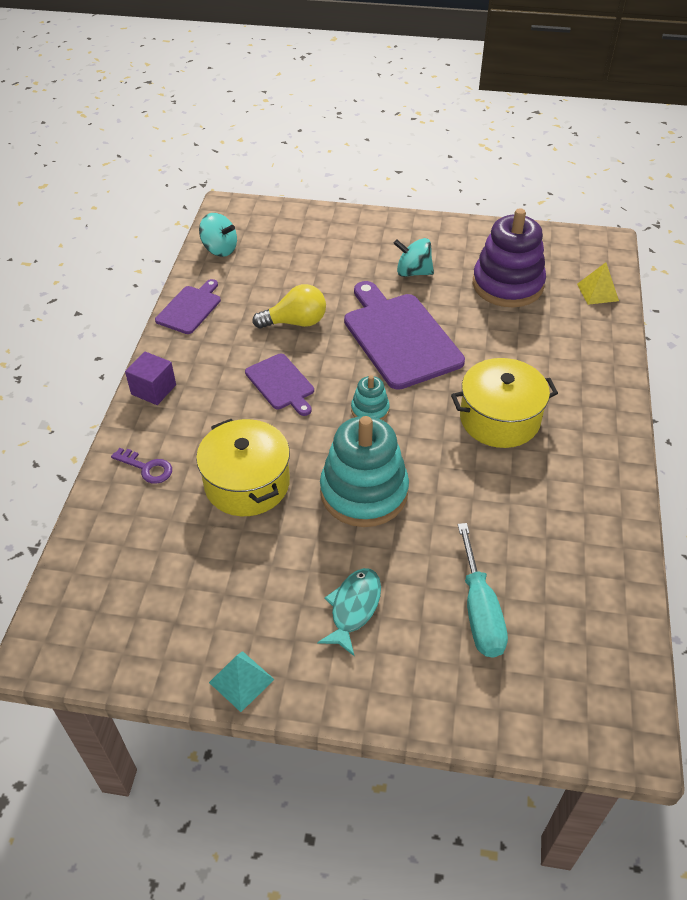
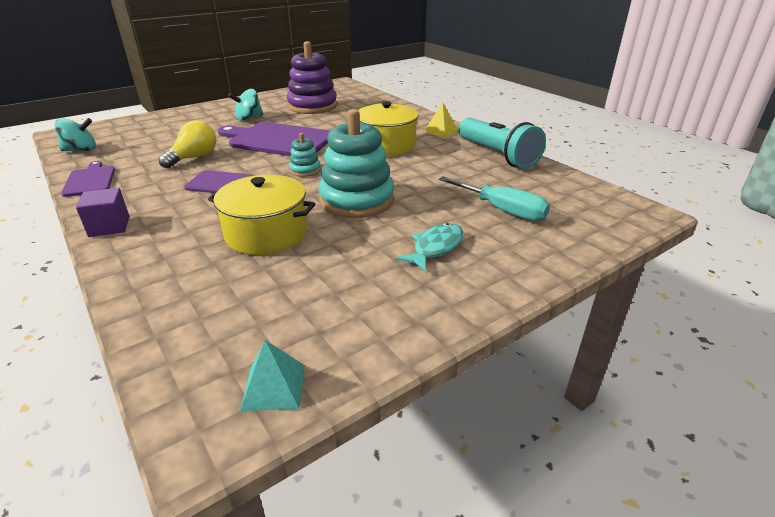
camera: 45 degrees left, 15 degrees down
(147, 468) = (162, 265): purple key -> none
(241, 680) = (424, 327): turquoise pyramid -> turquoise pyramid (273, 387)
(353, 608) = (435, 247): turquoise fish -> turquoise fish turned 60 degrees clockwise
(597, 292) = (363, 95): yellow pyramid -> yellow pyramid (440, 131)
(602, 523) = (497, 155): none -> turquoise flashlight

